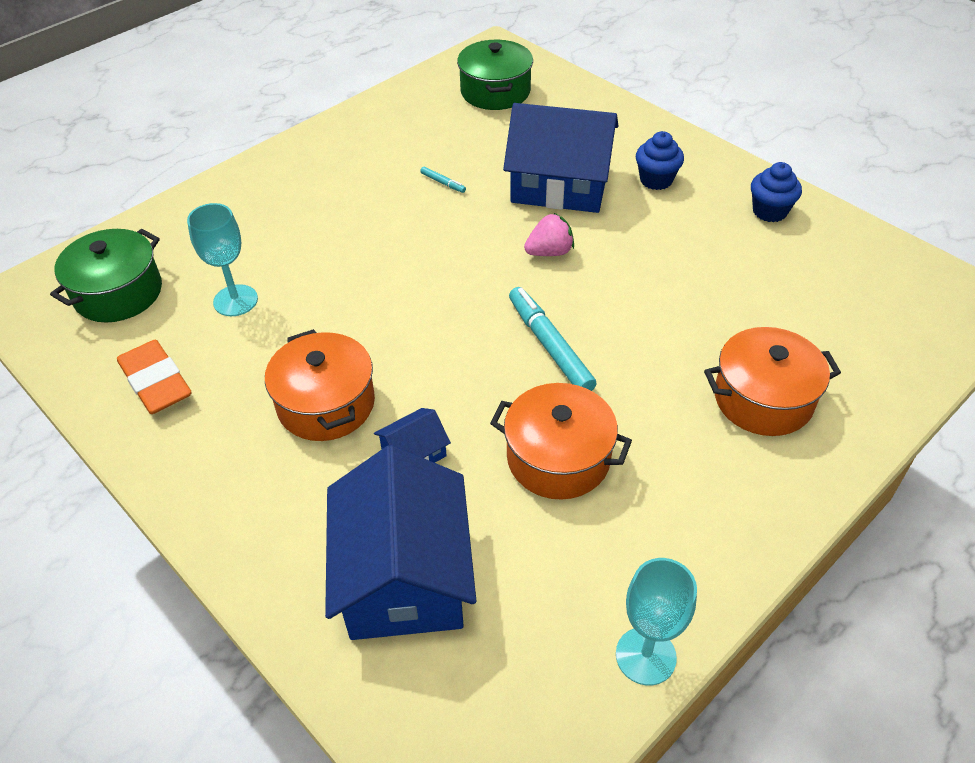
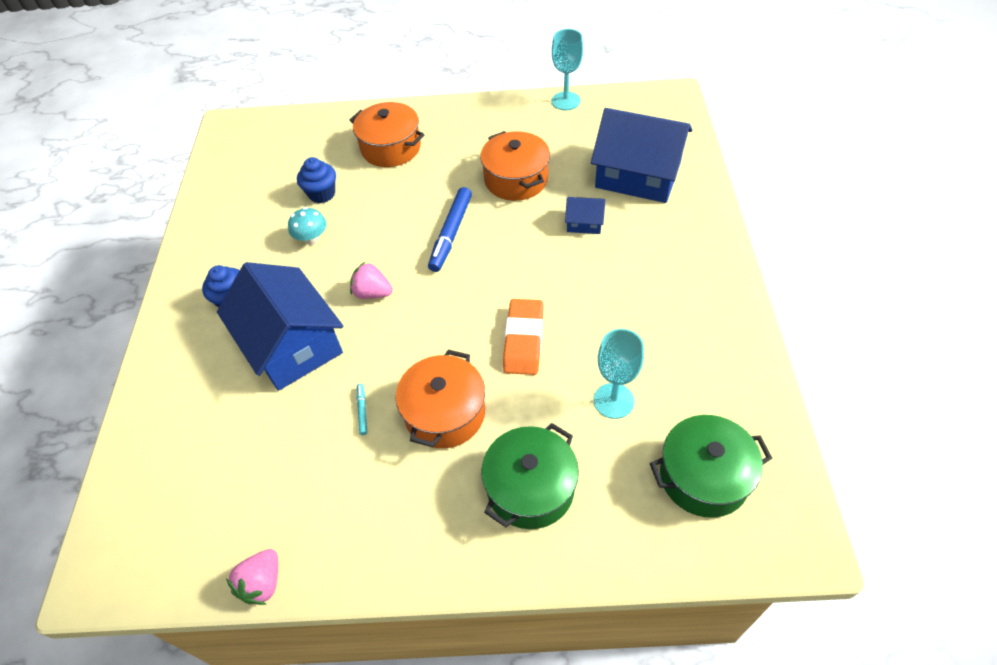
camera: 135 degrees left, 5 degrees up
(156, 382) = (711, 365): orange eraser -> orange eraser (523, 340)
(326, 404) = (609, 279): orange pot -> orange pot (445, 413)
(394, 92) = (263, 583): none -> pink strawberry
(404, 576) = (638, 175): blue house -> blue house turned 75 degrees clockwise
(495, 92) = (189, 499): green pot -> green pot (530, 488)
(550, 346) = (451, 234): turquoise marker -> blue marker
(677, 257) = (312, 239): none -> turquoise mushroom
(769, 211) = (218, 232): blue cupcake -> blue cupcake (322, 194)

